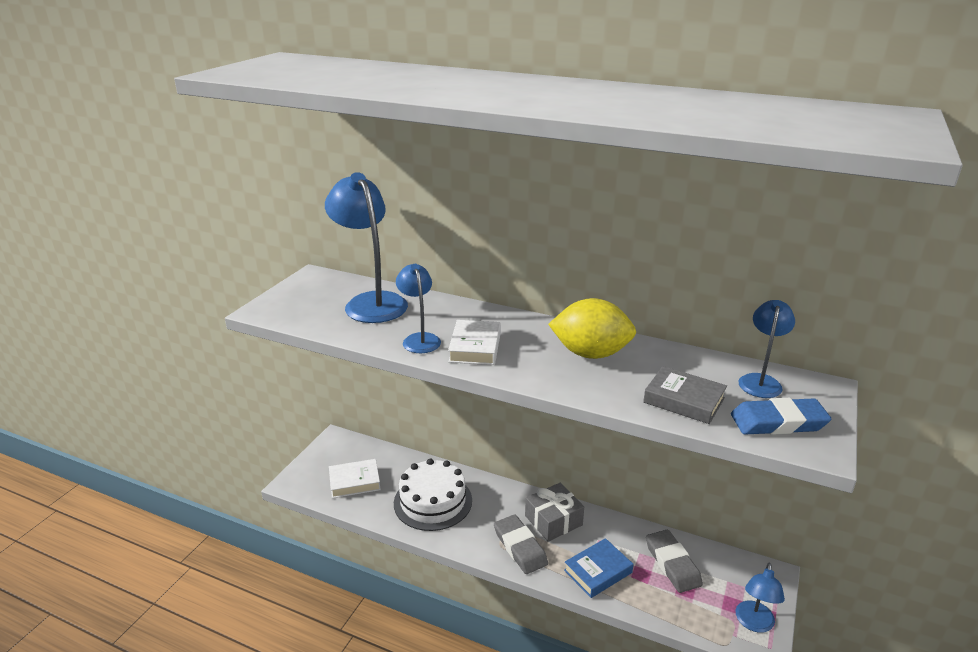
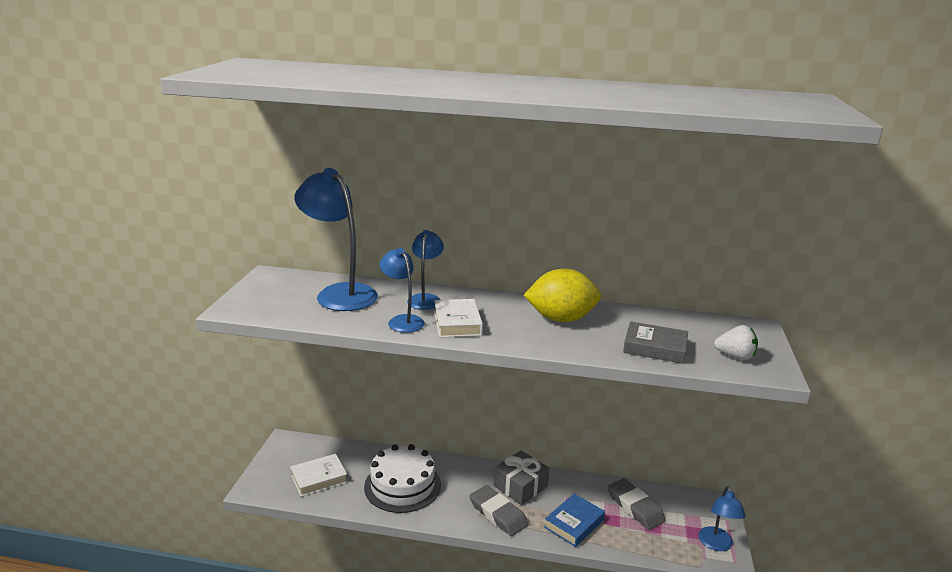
camera: 15 degrees left, 5 degrees down
(760, 381) = (707, 327): blue lamp -> blue lamp (425, 299)
(778, 422) = (735, 356): blue eraser -> white strawberry

